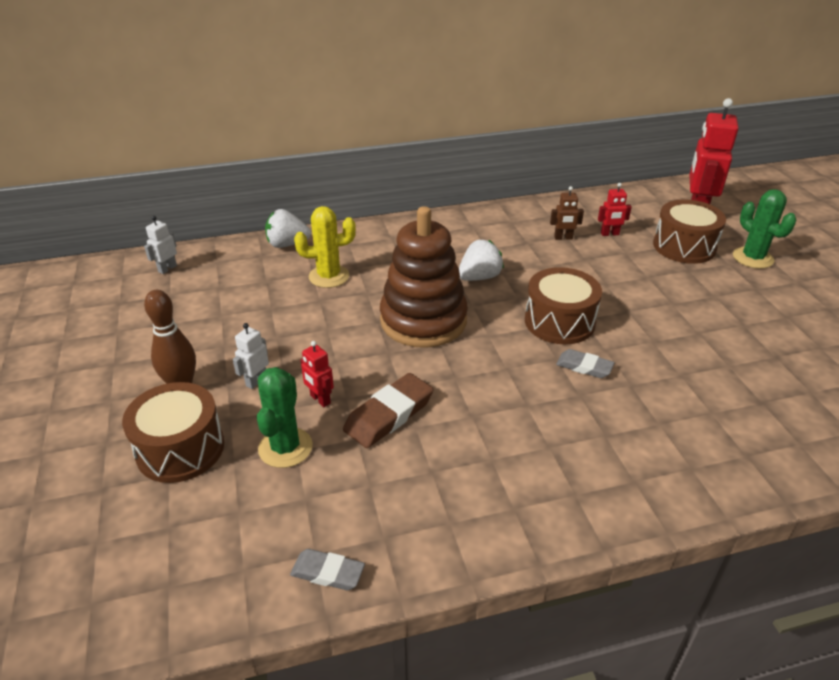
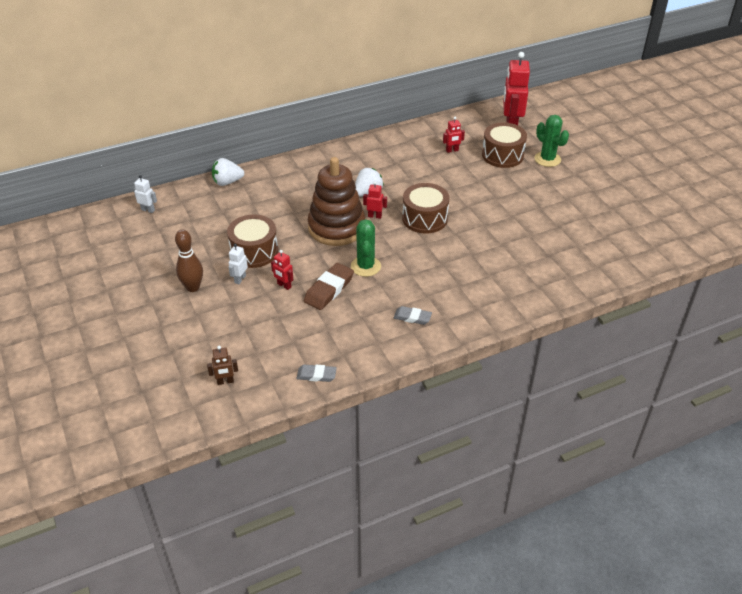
camera: 10 degrees left, 5 degrees up
(167, 269) = (148, 210): white robot -> white robot turned 90 degrees clockwise
(180, 449) = (208, 324): brown drum -> brown drum (254, 251)
(285, 448) = (272, 315): green cactus -> green cactus (365, 266)
(329, 276) = (264, 203): yellow cactus -> none
(484, 310) = (375, 216): none -> red robot
(563, 238) = (420, 157): brown robot -> brown robot (225, 381)
(584, 367) = (443, 246): grey eraser -> grey eraser (412, 317)

